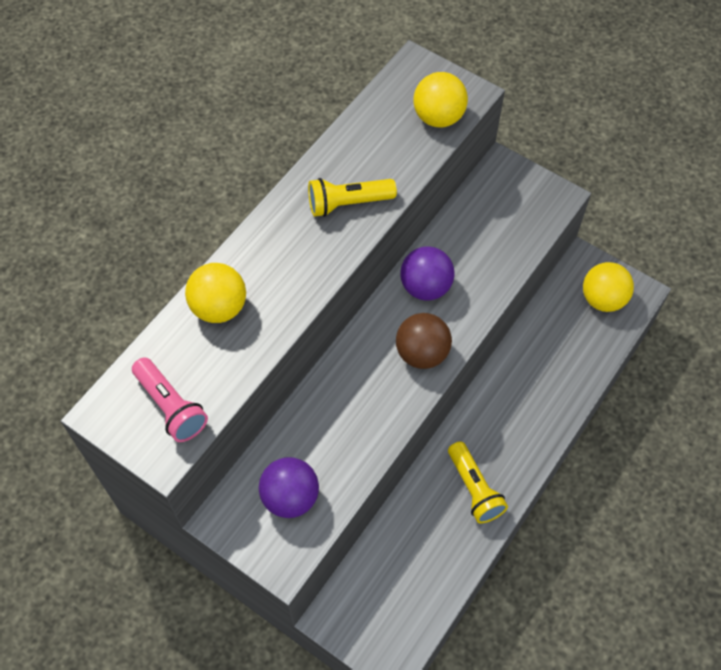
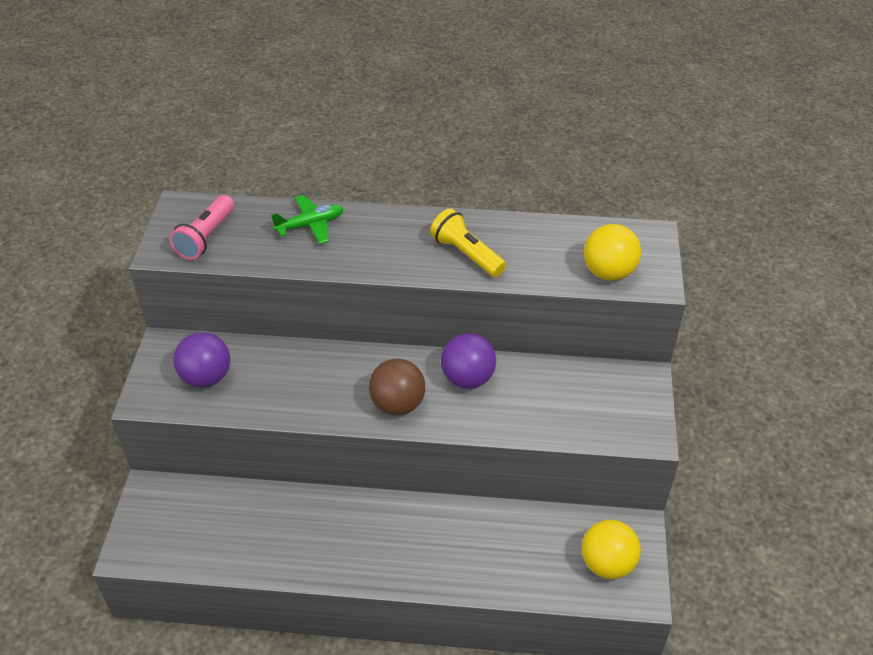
camera: 60 degrees right, 15 degrees down
(219, 307) = (310, 225): yellow ball -> green plane
(474, 489) = (326, 542): yellow flashlight -> none

